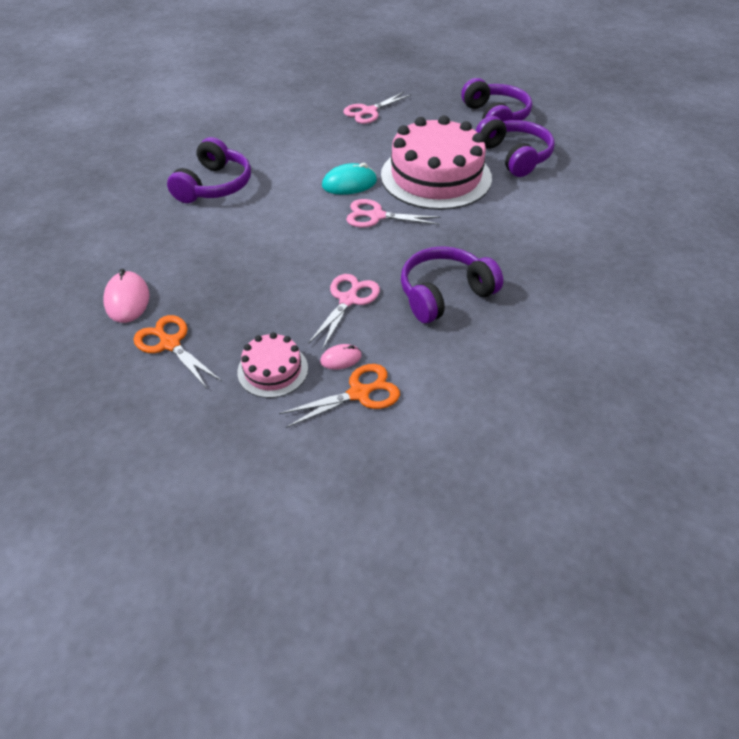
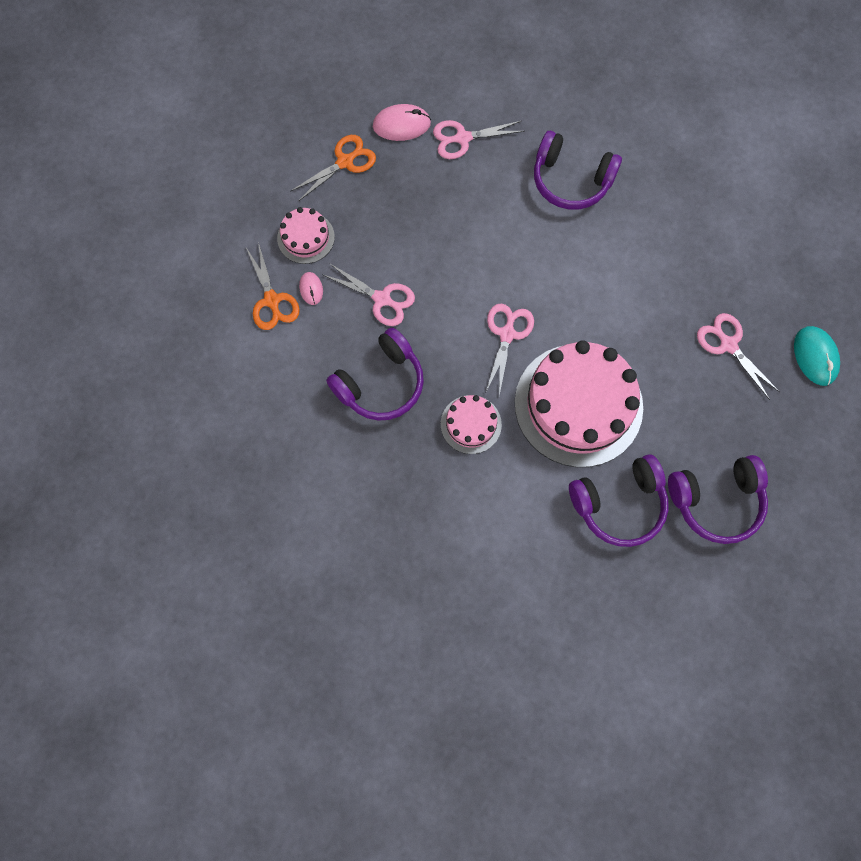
camera: 95 degrees right, 25 degrees up
(155, 253) = (462, 138): none -> pink scissors
(349, 183) = (568, 311): turquoise mouse -> turquoise mouse (815, 356)
(444, 294) = (381, 383): purple headphones -> purple headphones turned 75 degrees clockwise
(470, 233) = (471, 424): none -> pink cake

